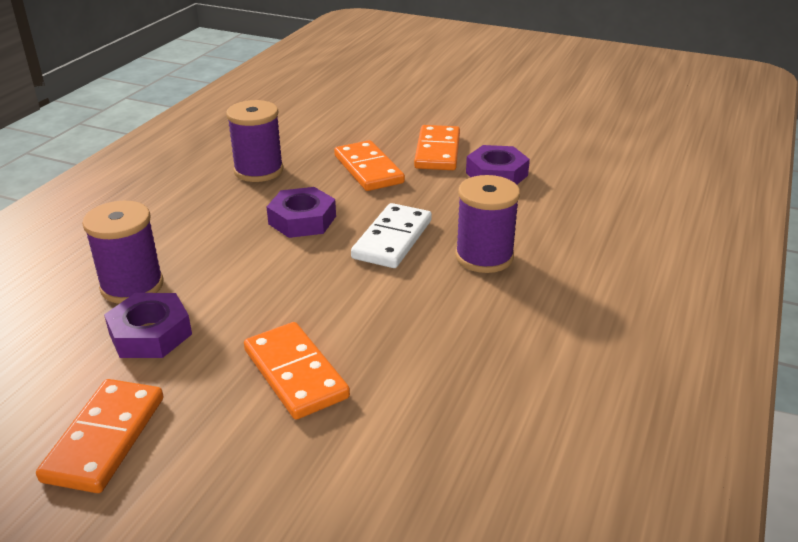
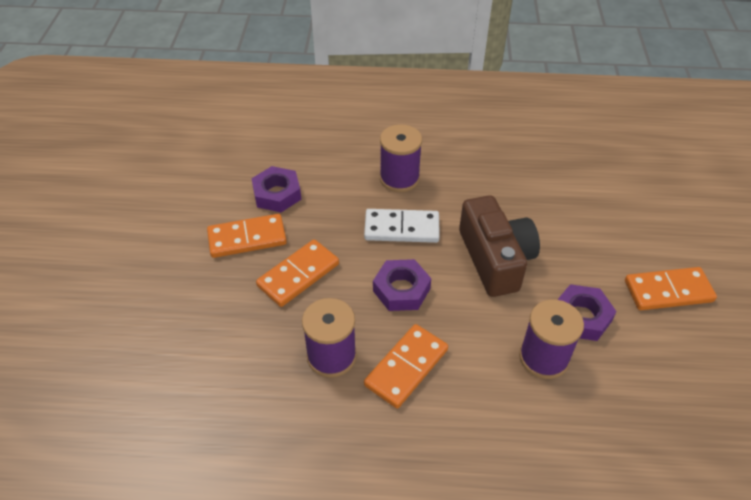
camera: 110 degrees left, 15 degrees up
(293, 295) = (495, 259): none -> brown camera
(295, 374) = (563, 230): orange domino -> orange domino (406, 367)

